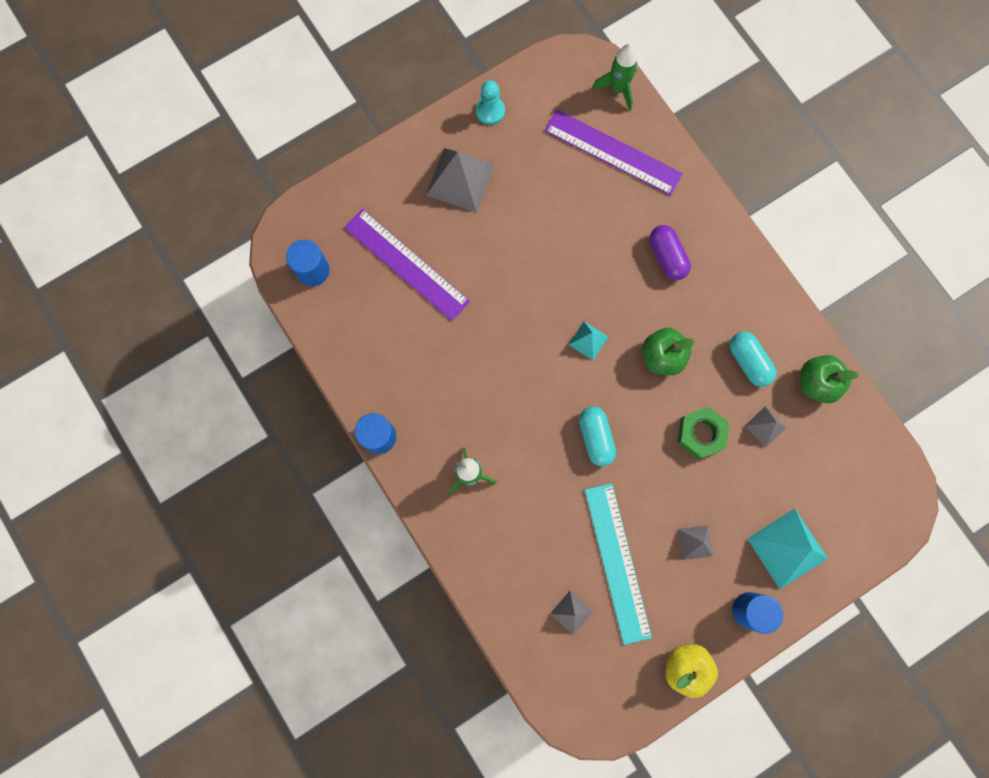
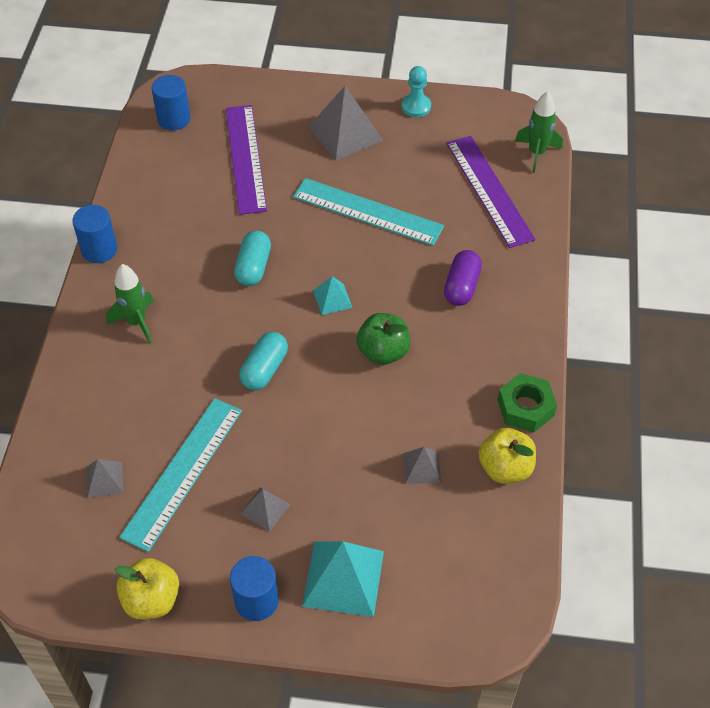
camera: 40 degrees right, 25 degrees down
(543, 242) = (367, 212): none -> turquoise ruler
(701, 434) = (357, 431): green nut -> green nut (525, 408)
(748, 362) = (457, 408): turquoise capsule -> turquoise capsule (253, 267)
(816, 383) = (505, 468): green apple -> yellow apple

